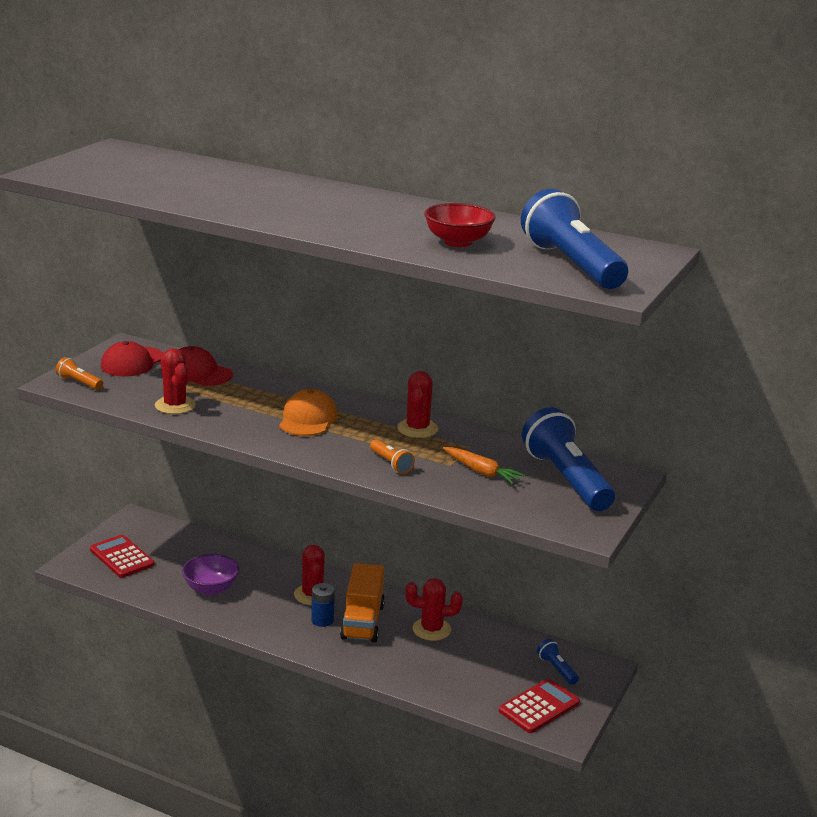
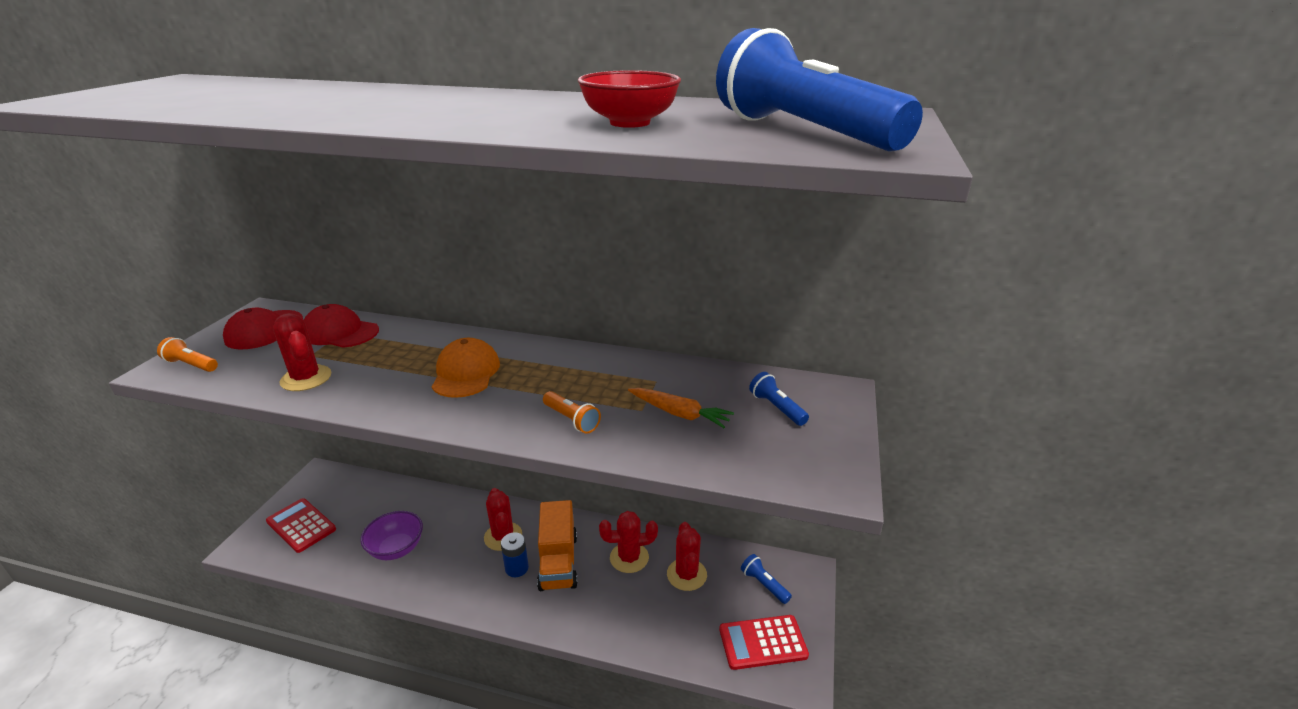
camera: 10 degrees left, 5 degrees up
(417, 429) = (592, 366): red cactus -> red cactus (686, 574)
(539, 707) = (762, 642): red calculator -> red calculator turned 135 degrees counterclockwise
(566, 479) = (776, 408): blue flashlight -> blue flashlight, size x0.44

